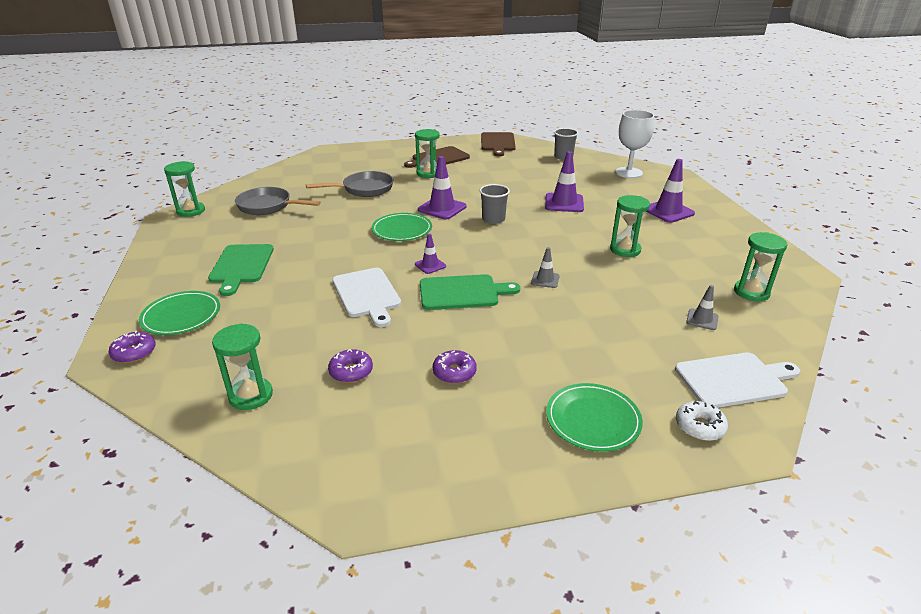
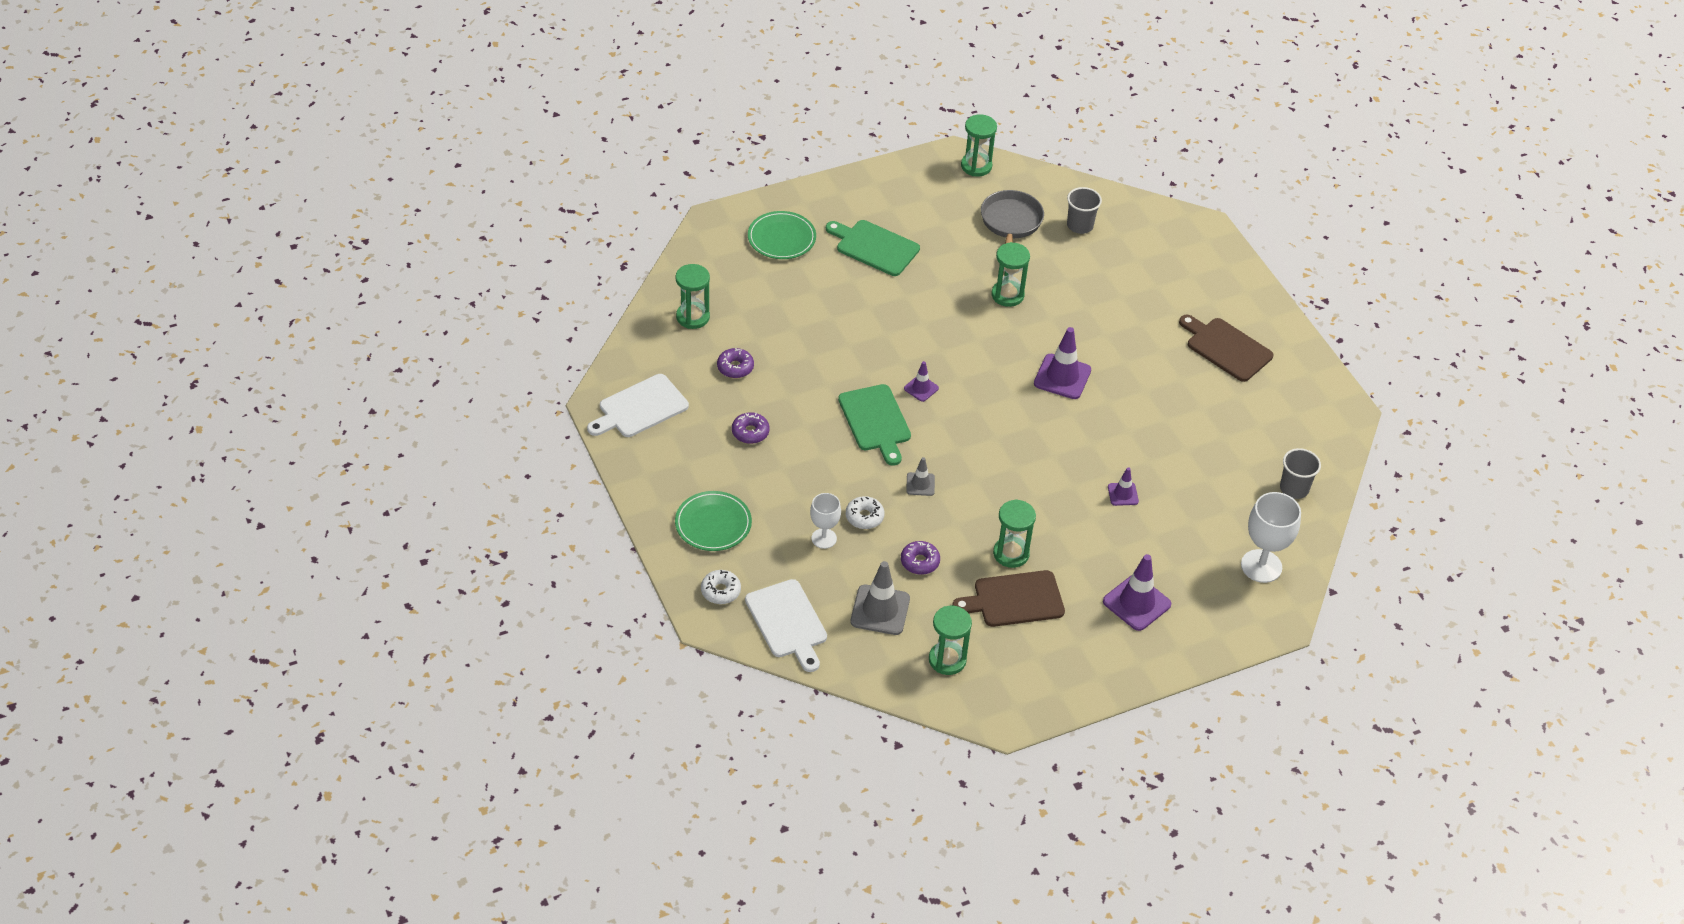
camera: 75 degrees right, 15 degrees up
(134, 353) = (725, 231): purple donut -> purple donut (920, 562)
(241, 266) = (874, 247): green cutting board -> green cutting board turned 45 degrees clockwise
(364, 189) = (1090, 294): grey pan -> none
(367, 295) = (851, 351): white cutting board -> white cutting board (640, 408)
(402, 230) = (993, 351): green plate -> none
(428, 173) = (1166, 346): green hourglass -> green hourglass (1007, 295)
(493, 219) = (1049, 428): grey cup -> grey cup (1080, 225)
(497, 143) = (1320, 406): brown cutting board -> brown cutting board (1014, 599)
(564, 203) = (1123, 494): purple traffic cone -> purple traffic cone, size x0.55
(584, 313) = (864, 517): none -> white donut
(612, 341) = (824, 538): none -> white goblet
(702, 319) = (880, 610): grey traffic cone -> grey traffic cone, size x1.81

